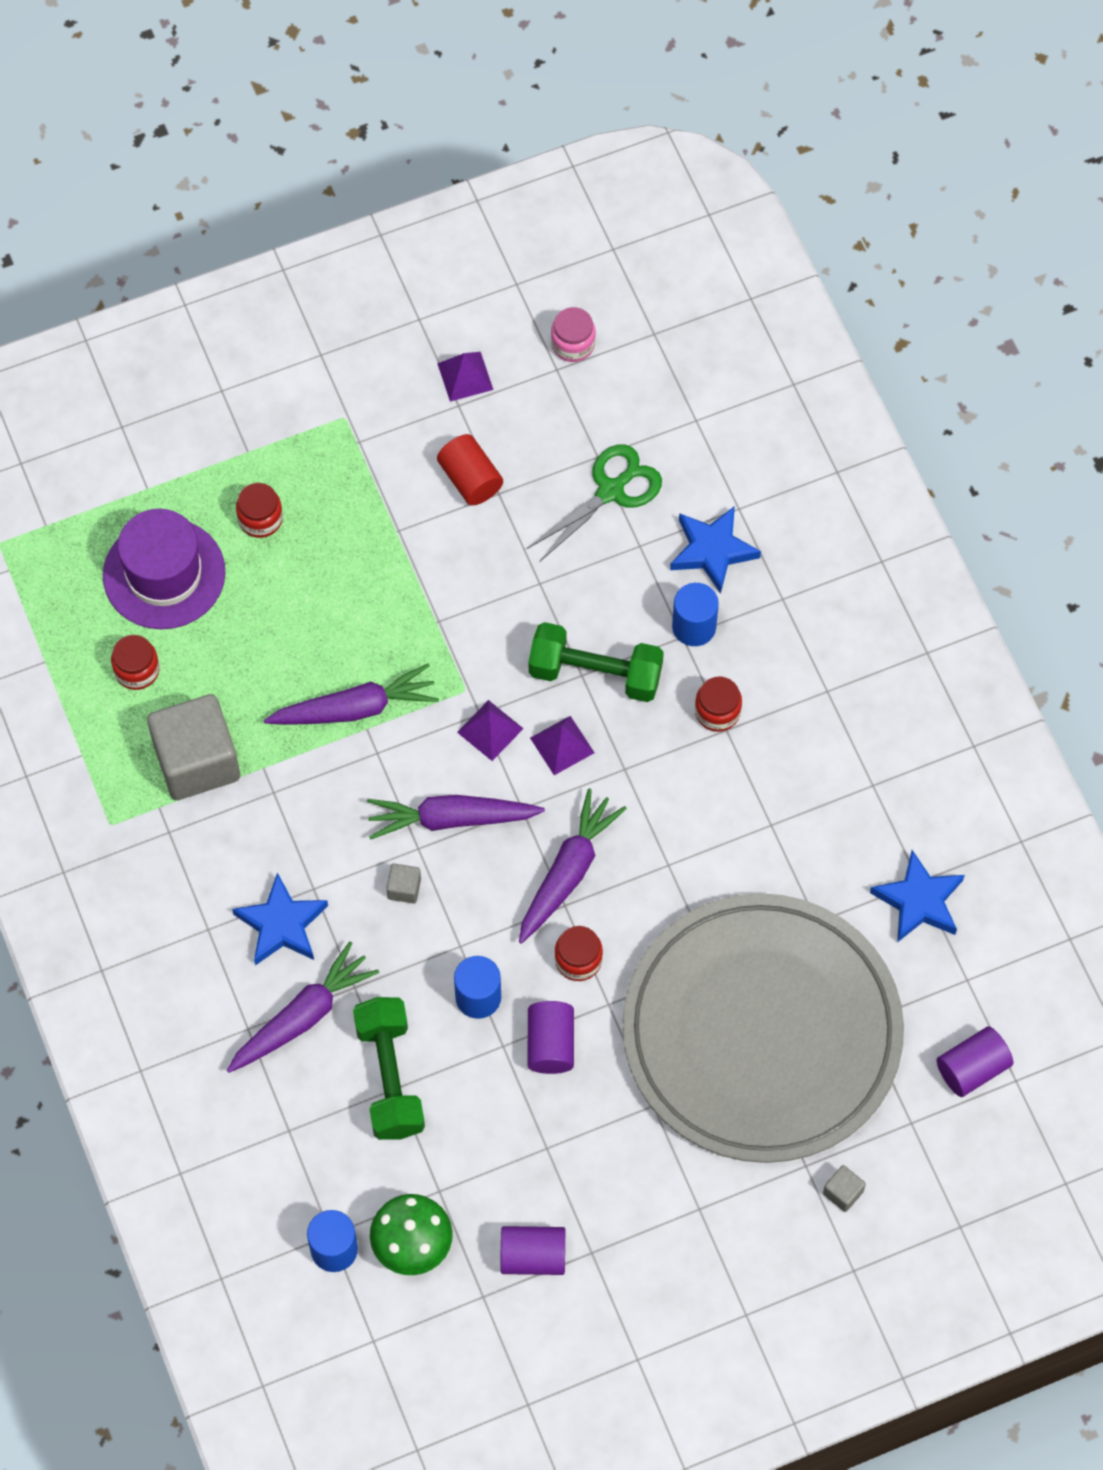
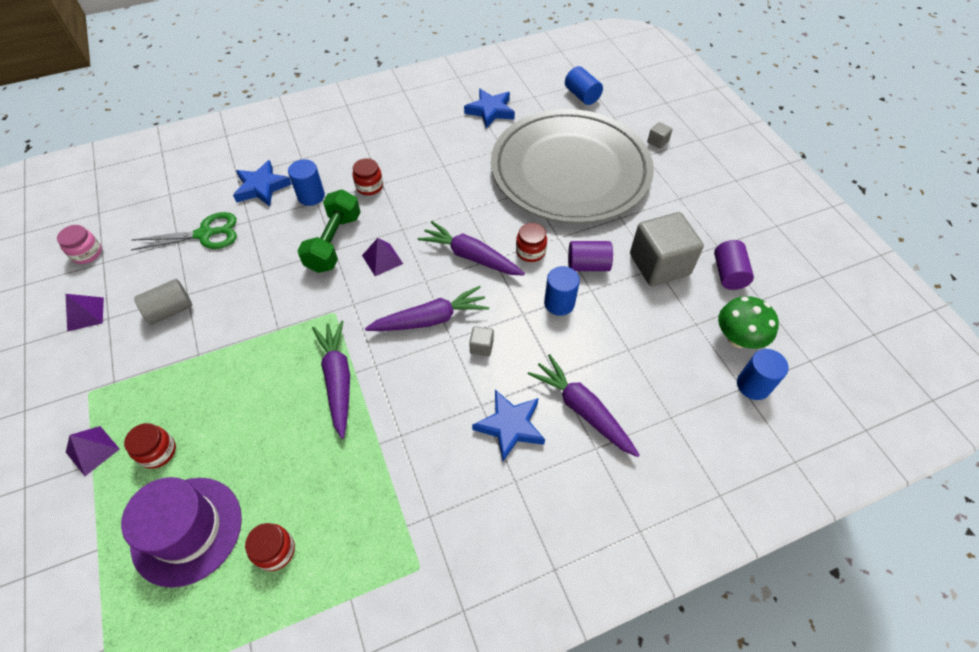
camera: 90 degrees left, 10 degrees down
(197, 761) = (368, 495): grey cube -> grey cube (659, 264)
(389, 1077) = (621, 353): green dumbbell -> none
(451, 819) = (430, 319): purple carrot -> purple carrot turned 105 degrees counterclockwise
(470, 479) = (170, 310): red cylinder -> grey cylinder
(490, 730) = (366, 297): purple pyramid -> purple pyramid (92, 450)
(611, 491) = (205, 234): green scissors -> green scissors turned 120 degrees clockwise
(972, 1068) = (582, 95): purple cylinder -> blue cylinder

